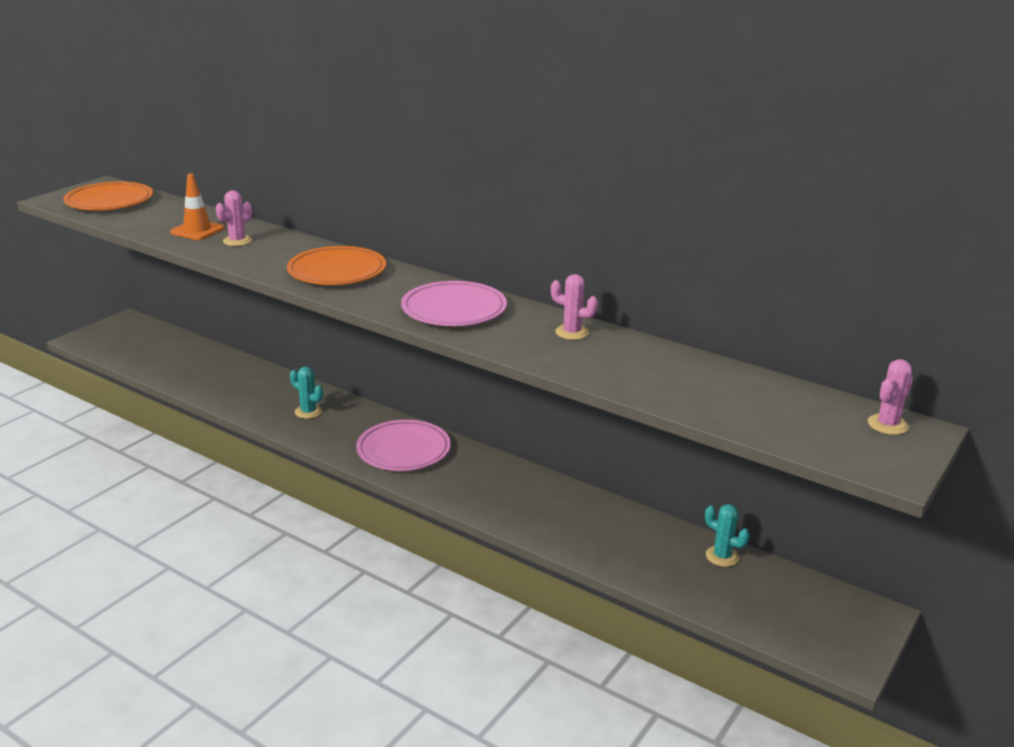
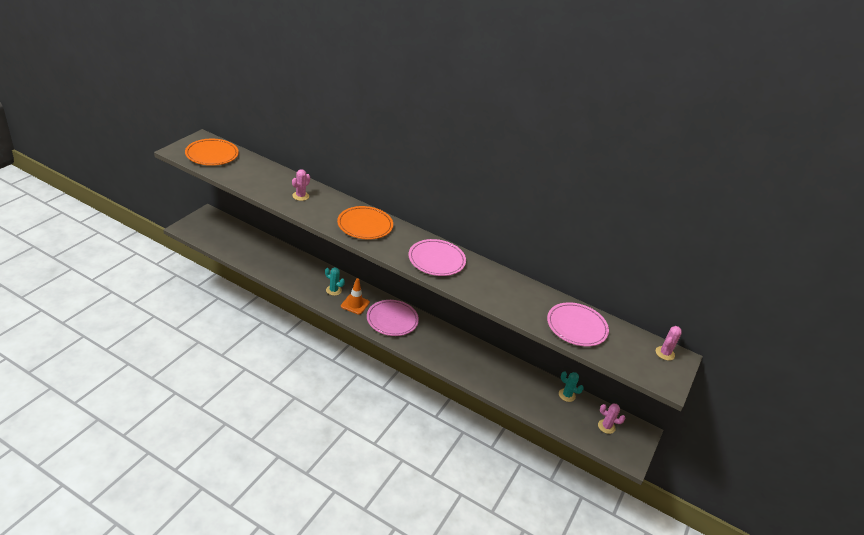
camera: 10 degrees left, 10 degrees up
(197, 230) = (274, 185): orange traffic cone -> orange traffic cone (355, 304)
(572, 332) = (502, 281): pink cactus -> pink cactus (606, 426)
(707, 390) = (576, 327): none -> pink plate

